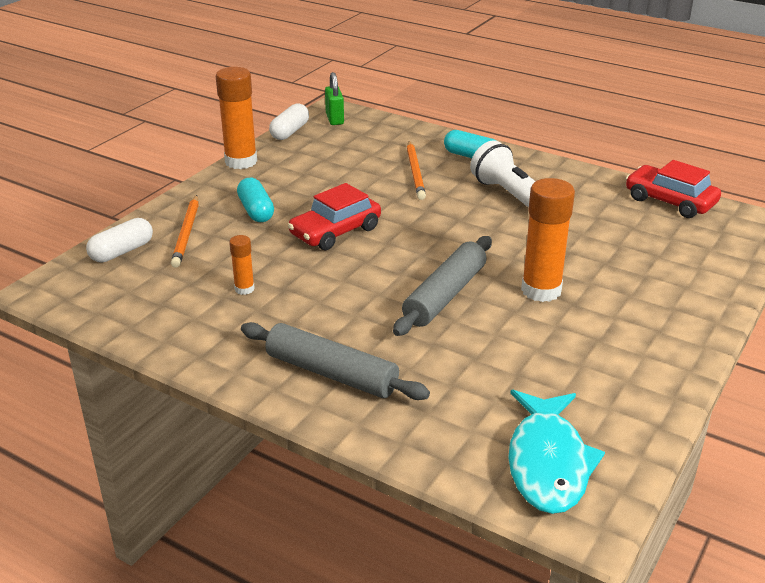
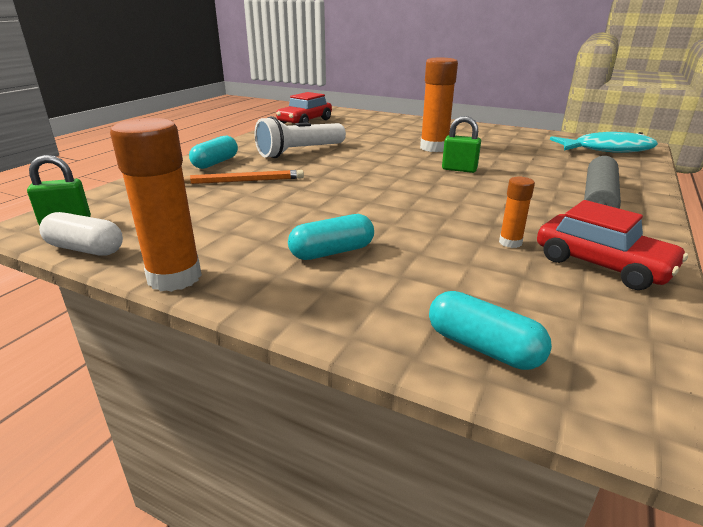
camera: 95 degrees left, 5 degrees down
(122, 251) = (483, 347): white capsule -> turquoise capsule
(187, 233) = (405, 295): orange pencil -> none
(335, 232) = (372, 208): red car -> red car (602, 264)
(445, 295) = (459, 169): grey rolling pin -> green padlock

